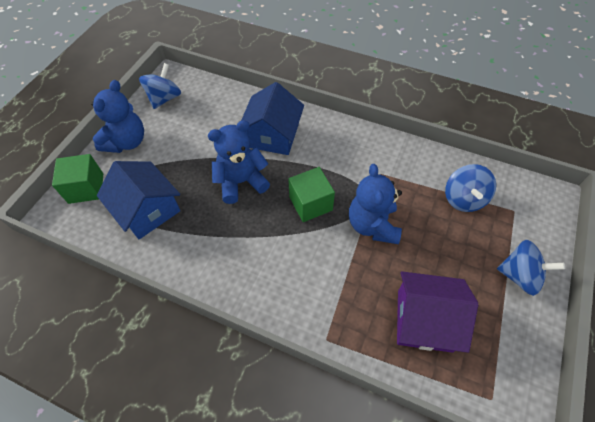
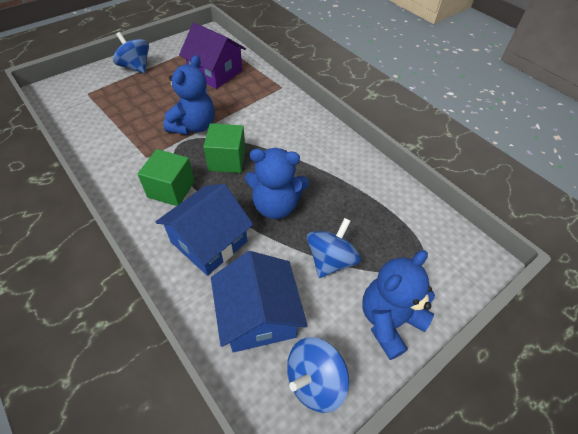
camera: 155 degrees left, 5 degrees down
(86, 188) = (447, 274): green cube -> green cube (171, 189)
(147, 210) = (380, 219): blue house -> blue house (258, 316)
(464, 199) = (108, 113): blue spinning top -> blue spinning top (330, 260)

